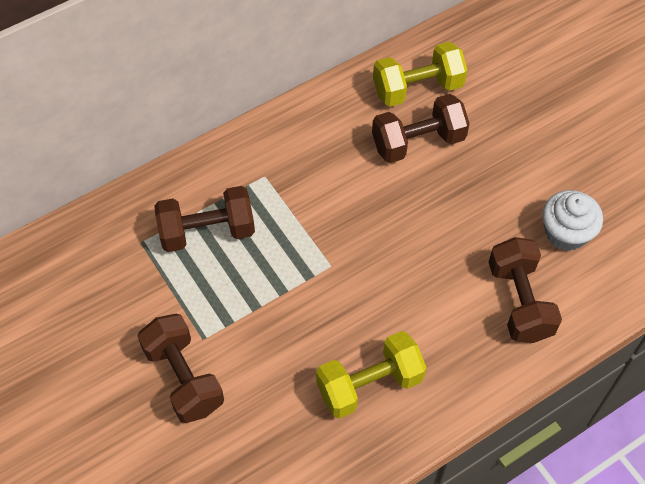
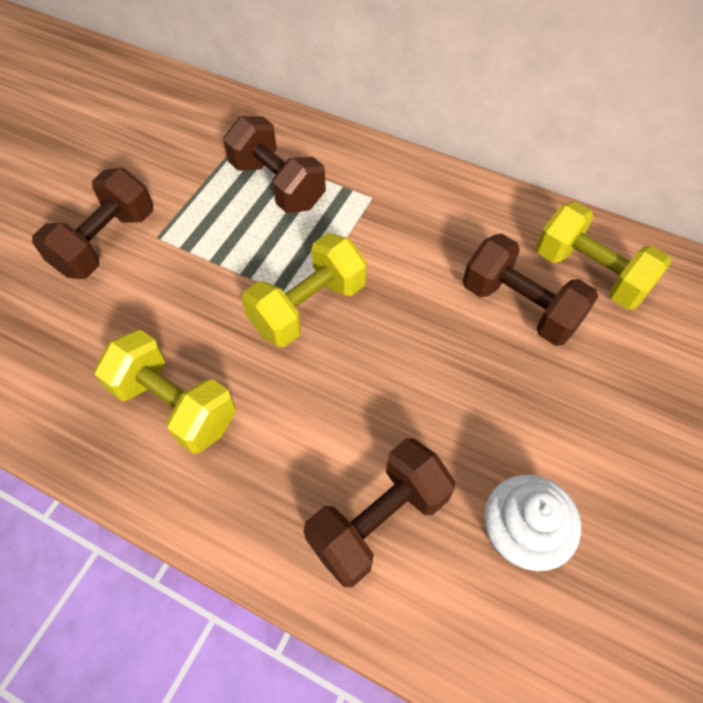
camera: 60 degrees right, 0 degrees up
(338, 265) = (308, 307): none -> yellow dumbbell

